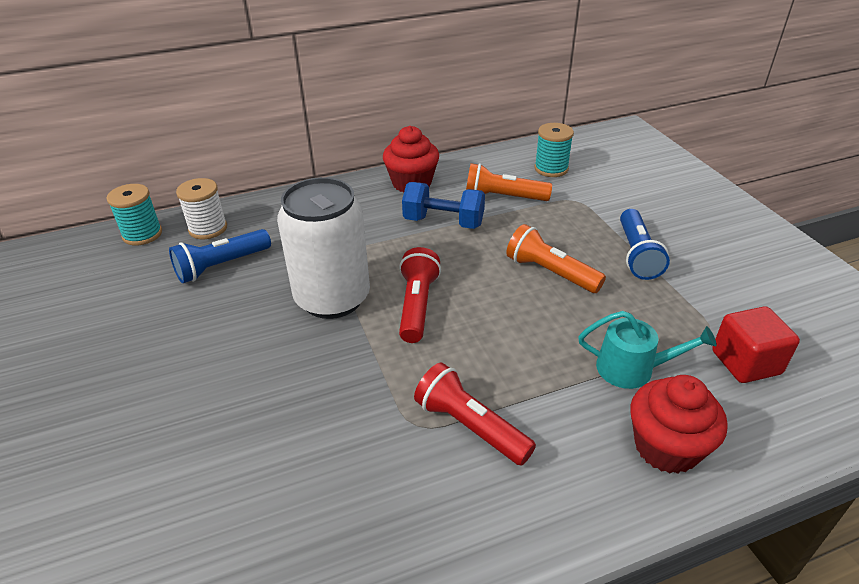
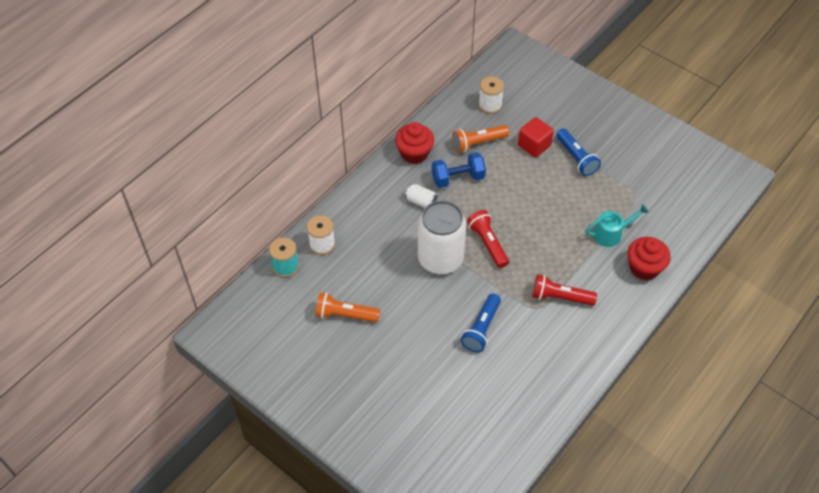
camera: 30 degrees left, 15 degrees up
(221, 266) = (358, 266): blue flashlight -> blue flashlight (481, 328)
(372, 229) = (421, 201): none -> white can
(550, 272) = (540, 190): orange flashlight -> orange flashlight (345, 315)
(551, 169) = (490, 105): turquoise spool -> white spool
(746, 362) = (657, 207): red cube -> red cube (534, 145)

